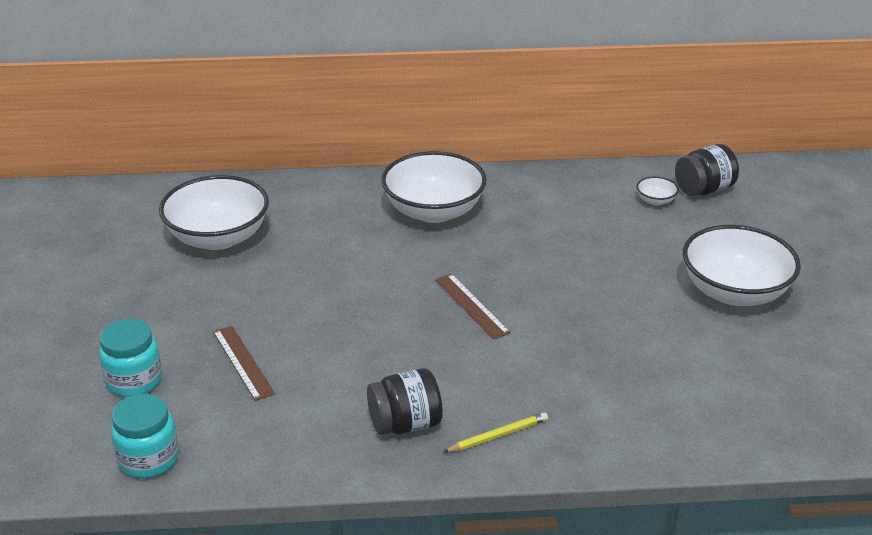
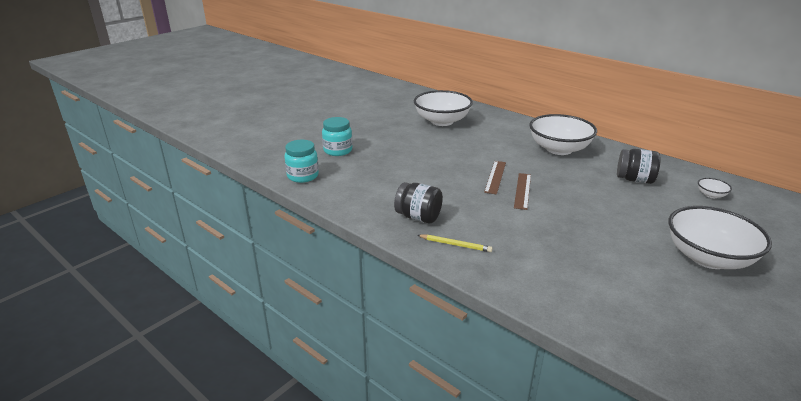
camera: 45 degrees right, 5 degrees down
(243, 362) = (386, 163): brown ruler -> brown ruler (495, 177)
(704, 190) = (757, 203): black jar -> black jar (634, 180)

